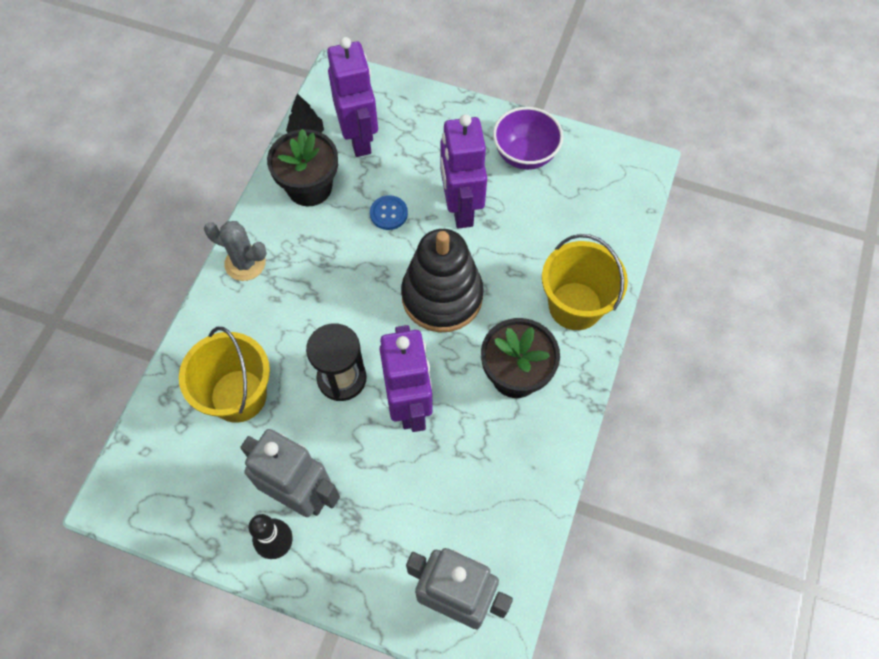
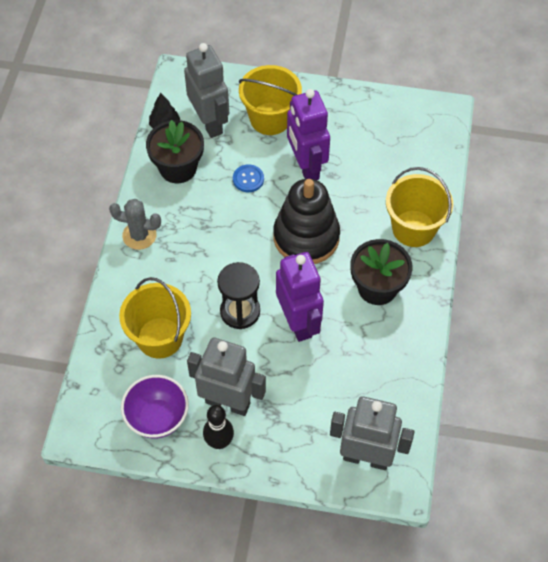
camera: 10 degrees left, 5 degrees down
(359, 138) = (210, 122): purple robot -> grey robot
(431, 143) = (270, 118): none -> yellow bucket
(525, 155) = (349, 117): purple bowl -> purple bowl (157, 418)

